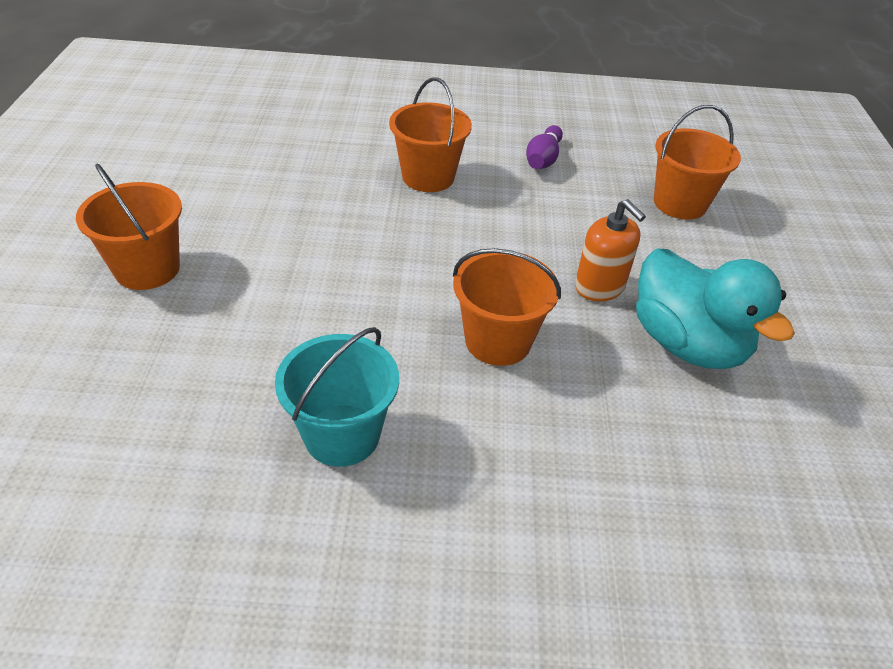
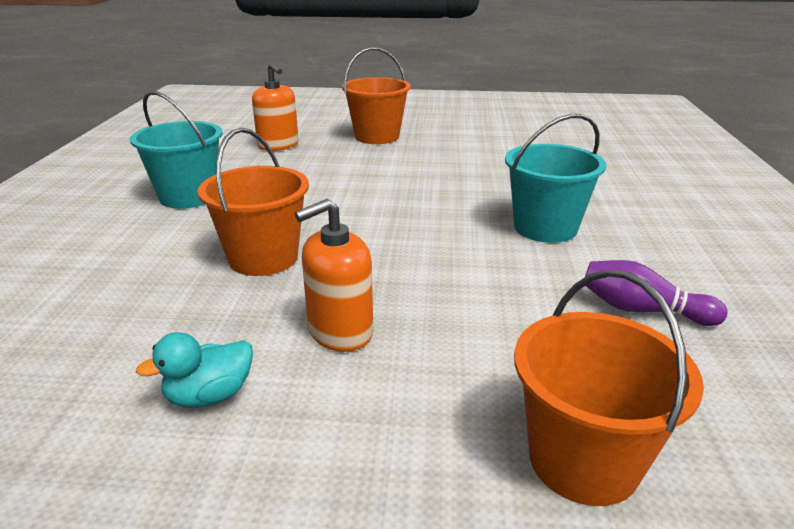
camera: 95 degrees right, 15 degrees down
(151, 368) = (278, 145): none -> orange soap dispenser
(428, 177) = (545, 228): orange bucket -> turquoise bucket
(687, 344) = (209, 396): turquoise duck -> turquoise duck, size x0.46

